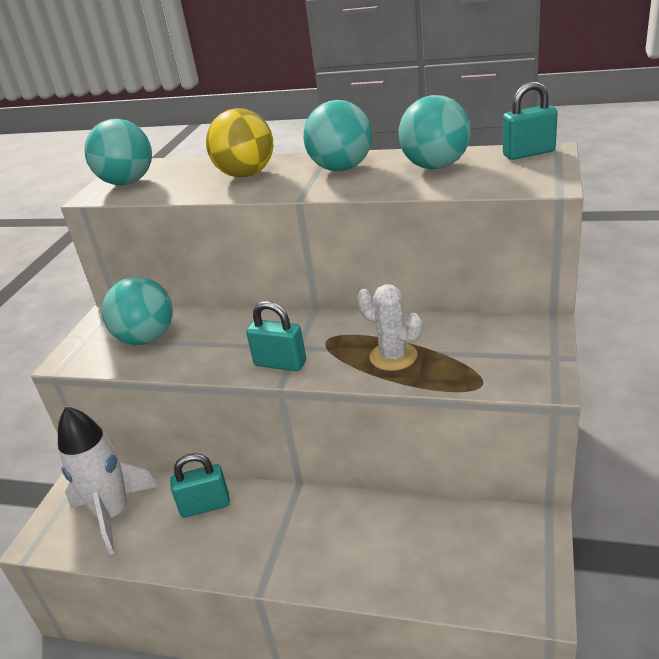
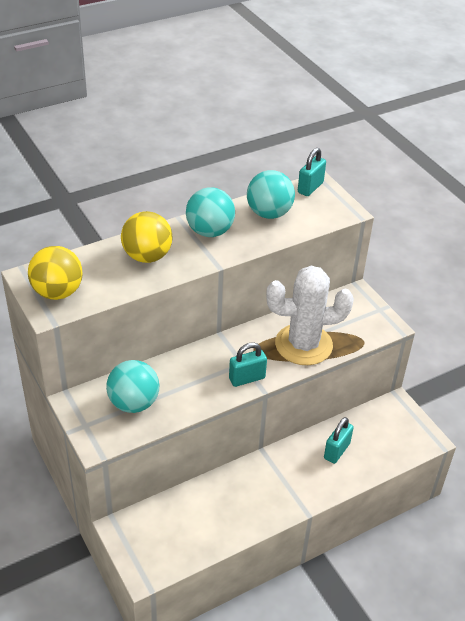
camera: 50 degrees left, 10 degrees up
(114, 514) = (173, 531): white rocket -> none
(127, 182) = (57, 292): turquoise ball -> yellow ball
(205, 506) = (224, 492): turquoise padlock -> turquoise padlock (336, 451)
(393, 356) = (303, 345): white cactus -> white cactus, size x1.88

